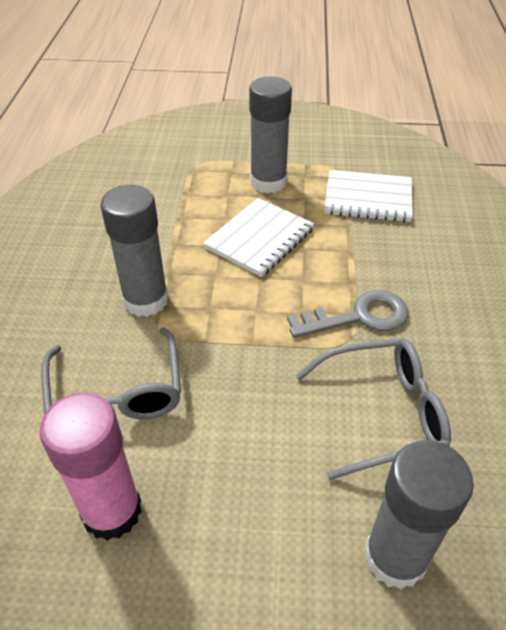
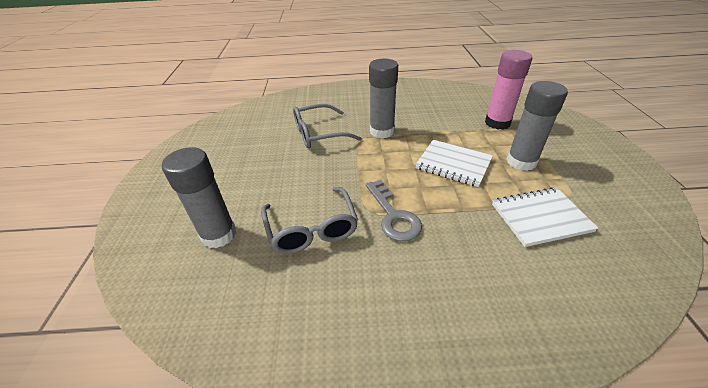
camera: 85 degrees right, 5 degrees down
(112, 511) = (259, 143): pink glue stick -> pink glue stick (497, 123)
(368, 198) = (540, 218): white notebook -> white notebook turned 75 degrees clockwise

